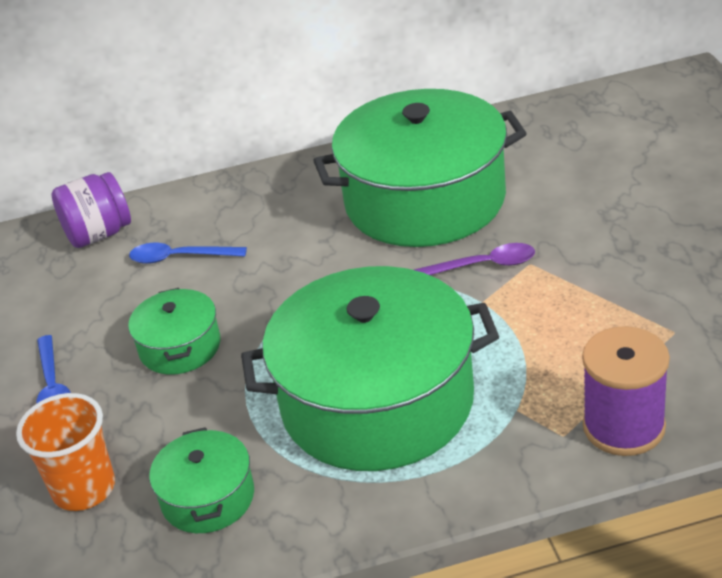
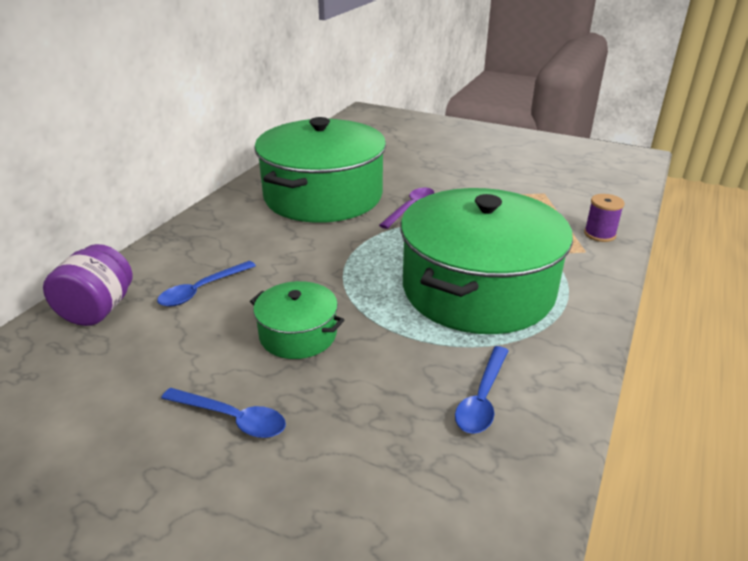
camera: 55 degrees left, 5 degrees down
(84, 489) = (387, 461): orange cup -> none
(208, 497) = (482, 398): green pot -> blue spoon
(623, 427) = (599, 234): purple spool -> purple spool, size x0.59

